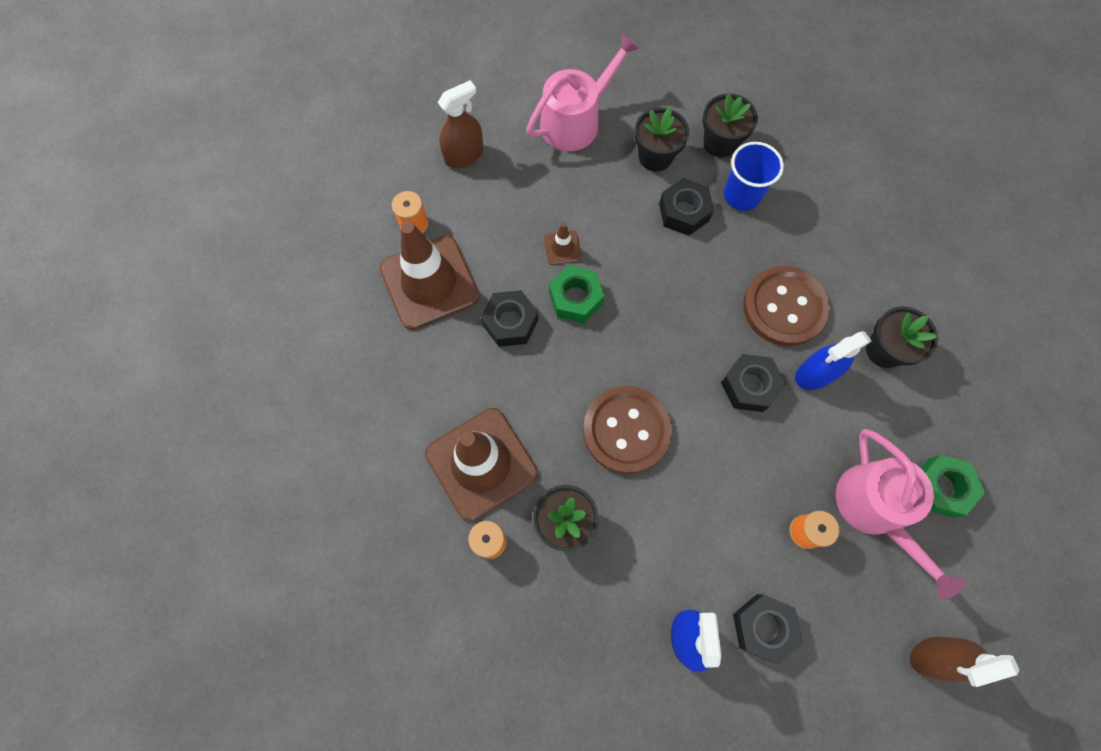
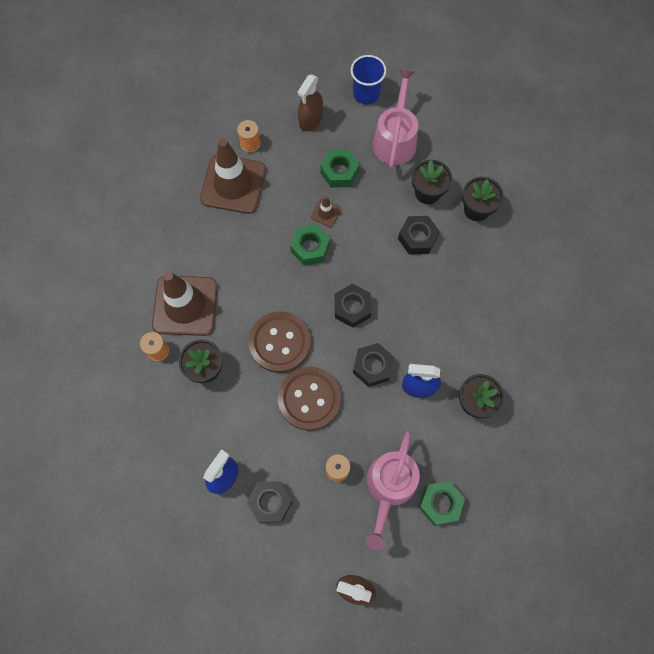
camera: 35 degrees right, 0 degrees up
(464, 155) = (310, 120): brown spray bottle -> brown spray bottle turned 120 degrees clockwise
(510, 322) = (261, 237): black nut -> black nut (352, 308)
(542, 193) = (339, 172): none -> green nut
(575, 121) = (395, 139): pink watering can -> pink watering can turned 75 degrees counterclockwise
(742, 195) = (463, 251): blue cup -> blue cup (366, 93)
(784, 307) = (433, 335): brown button -> brown button (309, 399)

